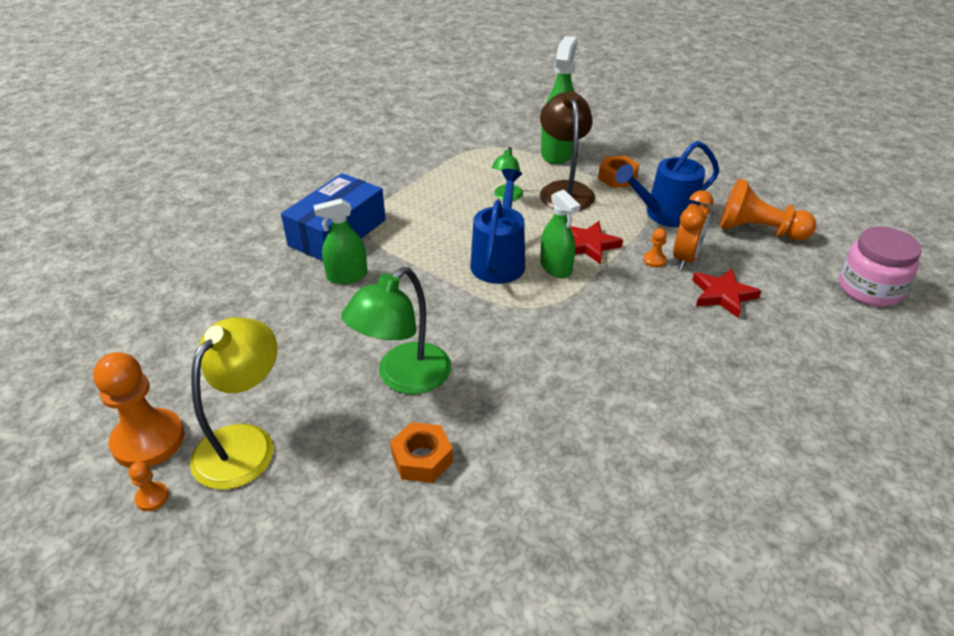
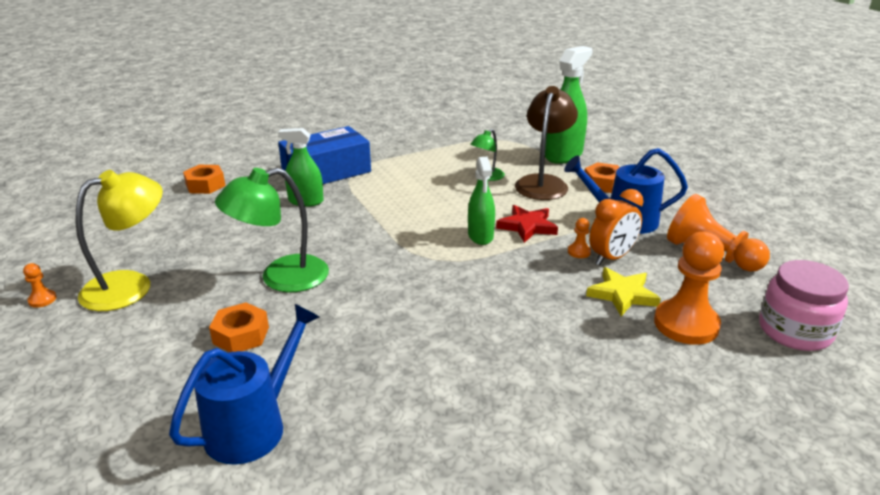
camera: 25 degrees right, 10 degrees down
(148, 440) = (74, 265): orange pawn -> orange pawn (686, 324)
(211, 286) = (205, 185): none -> orange nut
(499, 260) = (436, 219): blue watering can -> blue watering can (253, 425)
(723, 295) = (622, 295): red star -> yellow star

